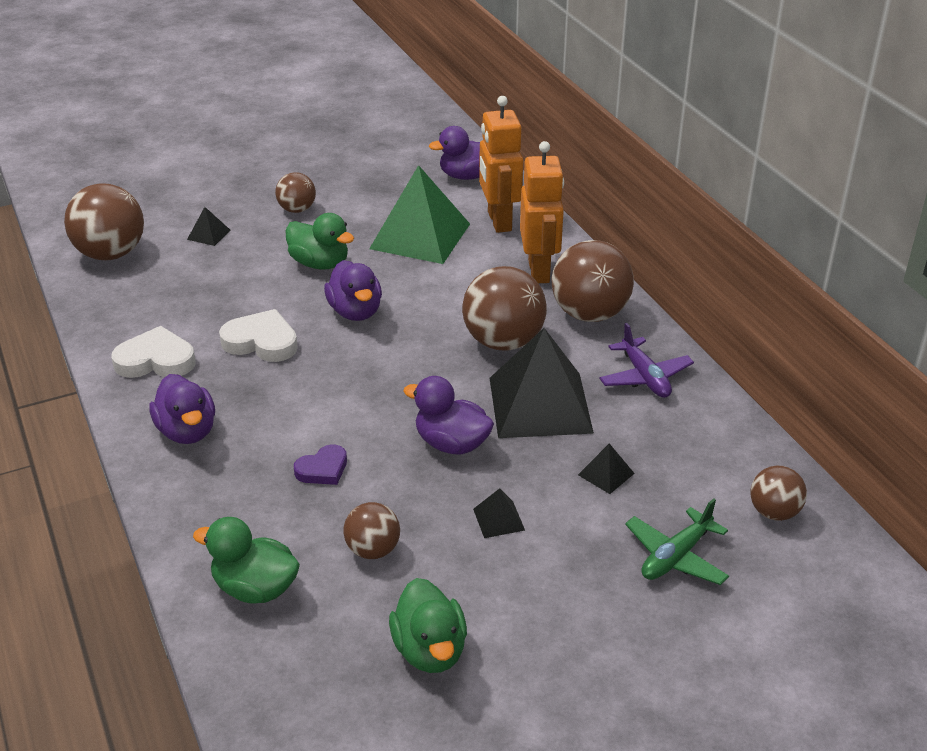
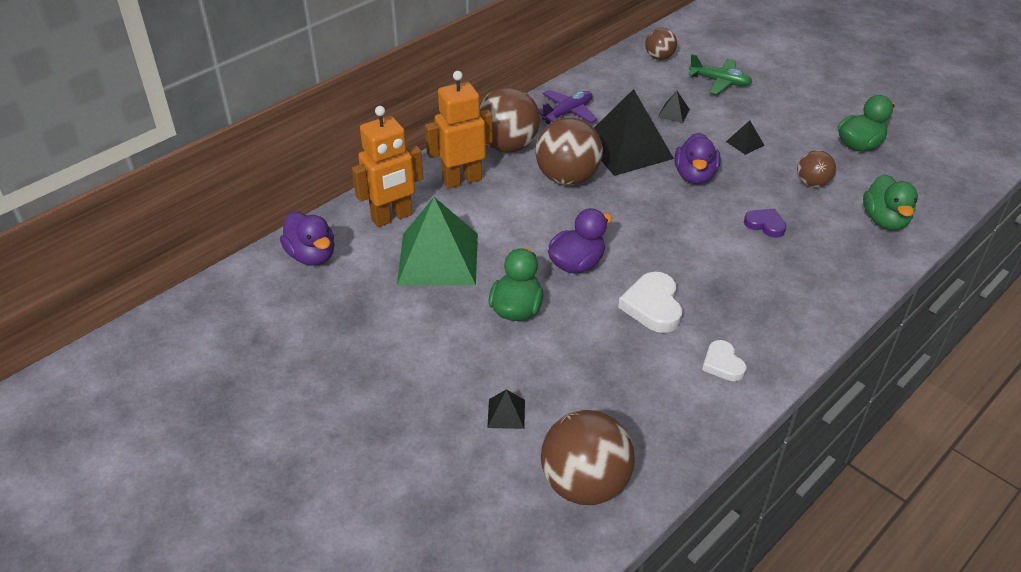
camera: 110 degrees left, 5 degrees up
(156, 360) = (722, 364): white heart -> white heart, size x0.63
(187, 431) = (786, 307): purple duck -> none
(297, 209) = (426, 360): brown ball -> none

